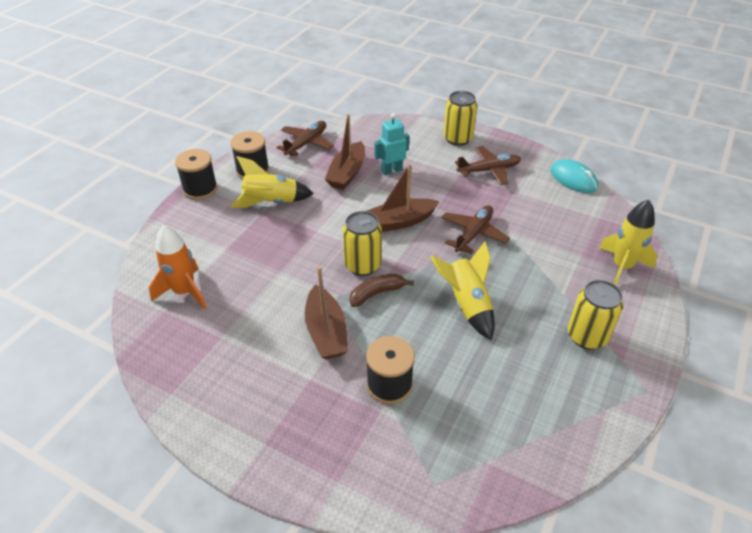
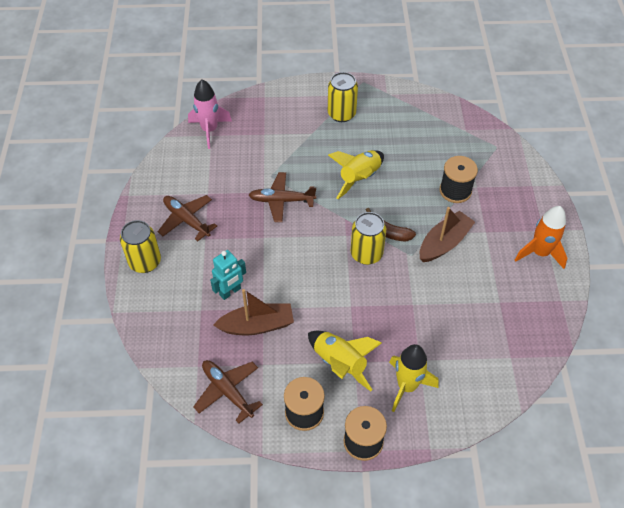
camera: 120 degrees left, 10 degrees up
(184, 292) = (484, 356): orange rocket -> orange rocket (540, 253)
(306, 143) = (227, 391): brown plane -> brown plane turned 45 degrees clockwise
(391, 170) = (230, 292): turquoise robot -> turquoise robot turned 75 degrees counterclockwise
(399, 222) = (299, 253): brown boat -> none
(573, 179) = (166, 161): turquoise mouse -> none
(607, 218) = (209, 130): none -> pink rocket
(622, 267) = (262, 111): yellow rocket -> yellow rocket (407, 386)

